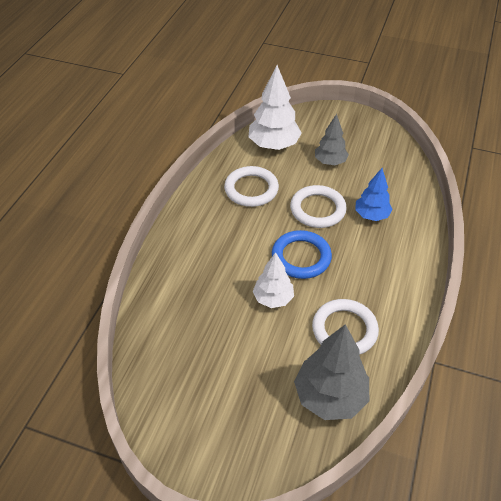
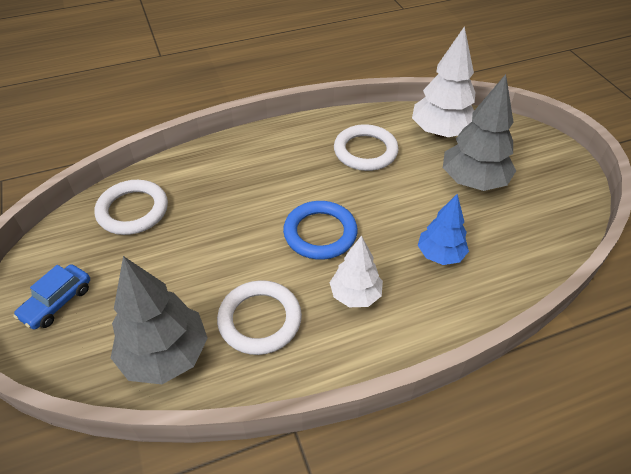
camera: 50 degrees right, 0 degrees up
(223, 441) = (57, 302): none -> blue car
(273, 298) = (248, 243): white tree -> white tree (355, 295)
(317, 209) = (396, 209): white ring -> white ring (133, 210)
(330, 162) = (473, 181): grey tree -> grey tree, size x1.60

